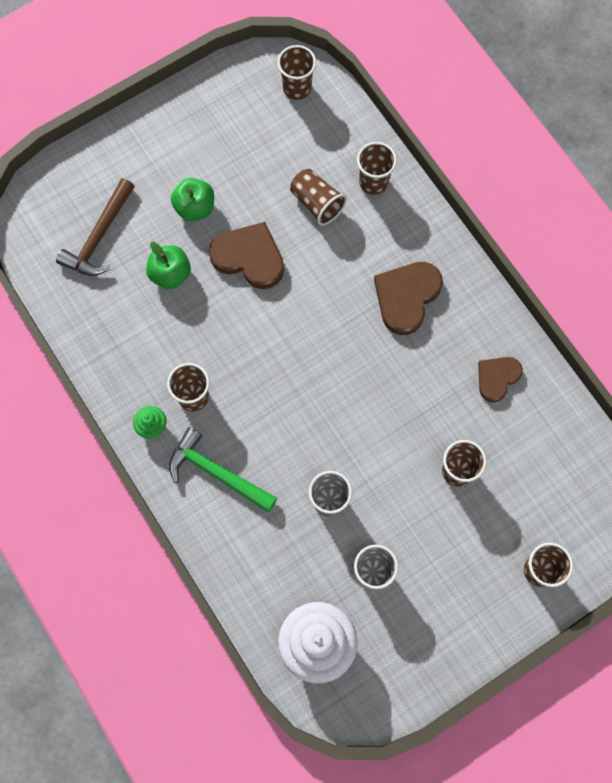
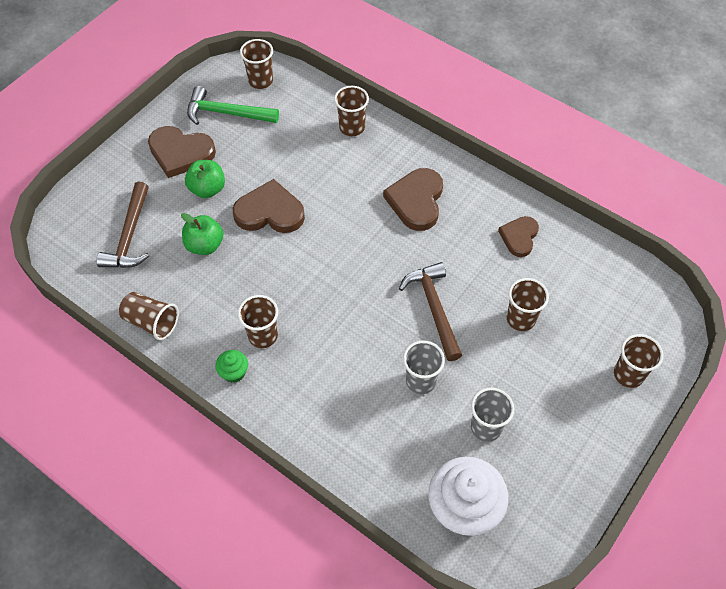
camera: 20 degrees left, 15 degrees down
(181, 153) = (180, 153): none -> brown heart
(217, 473) = (309, 392): green hammer -> green hammer (226, 113)
(317, 203) = (311, 155): brown cup -> brown cup (151, 322)
(374, 427) = (434, 308): none -> brown hammer

